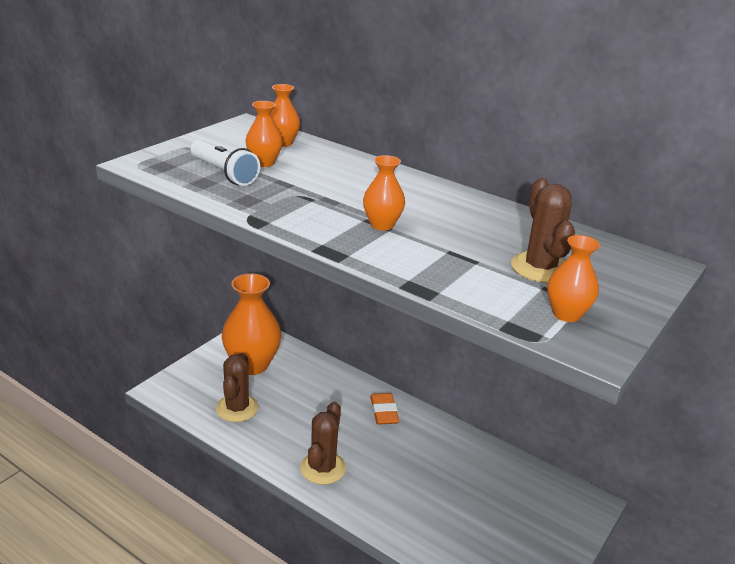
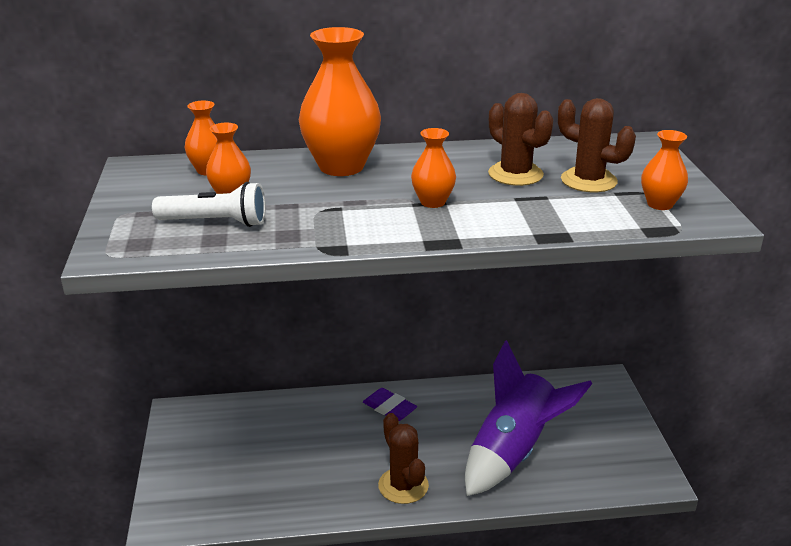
camera: 40 degrees left, 0 degrees up
(237, 408) = (262, 488): brown cactus -> brown cactus (515, 174)
(252, 365) = (221, 441): orange vase -> orange vase (341, 166)
(384, 412) = (389, 408): orange eraser -> purple eraser
(433, 501) = (513, 451): none -> purple rocket

